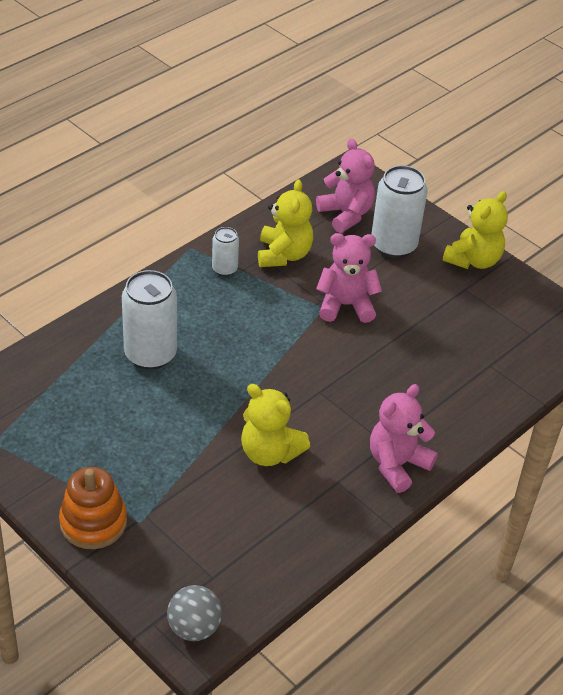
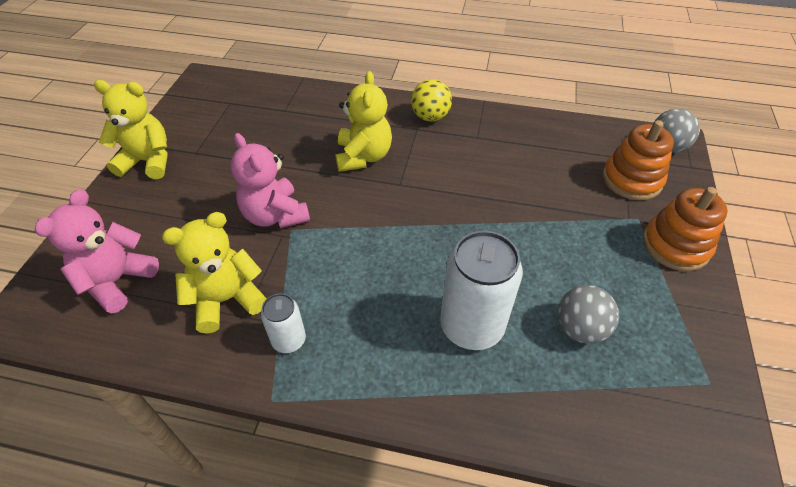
camera: 120 degrees left, 5 degrees up
(93, 406) = (579, 328): none -> grey ball
(182, 557) = (631, 180): none -> orange stacking toy
(269, 452) = (492, 182): yellow teddy bear -> yellow teddy bear (363, 156)
(393, 245) = (155, 220): white can -> none
(397, 464) = (430, 117): pink teddy bear -> yellow ball

